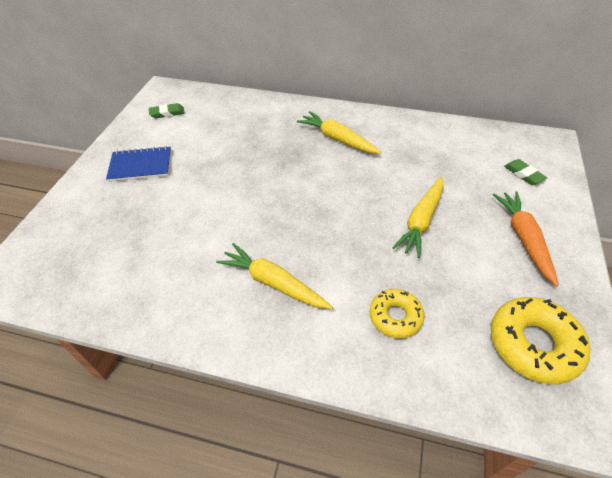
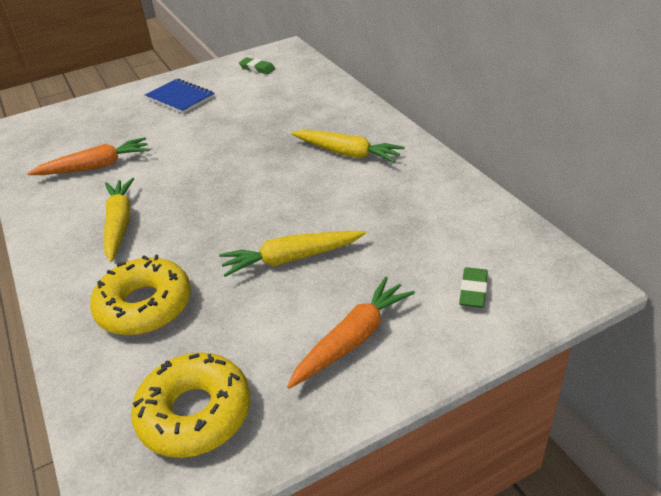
camera: 50 degrees right, 10 degrees down
(167, 258) = (95, 166): none -> orange carrot
(337, 139) = (347, 153): yellow carrot -> yellow carrot turned 120 degrees clockwise
(395, 317) = (145, 306): yellow donut -> yellow donut, size x1.59

